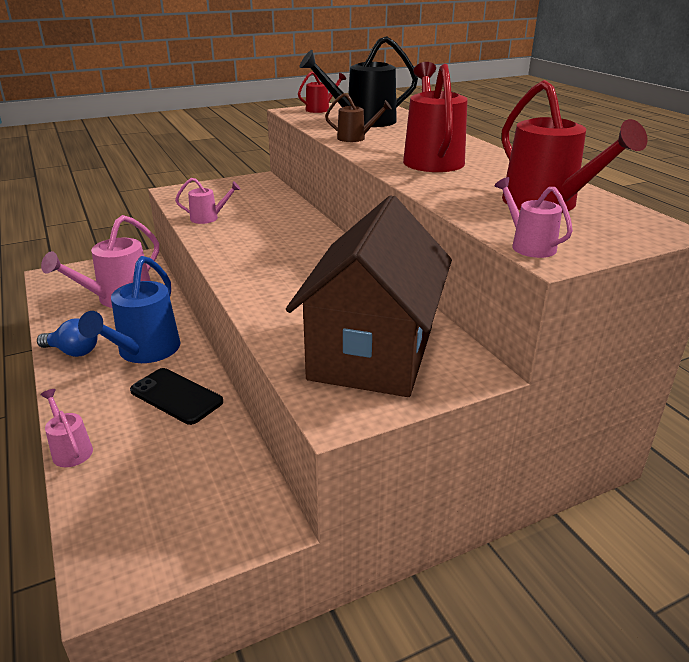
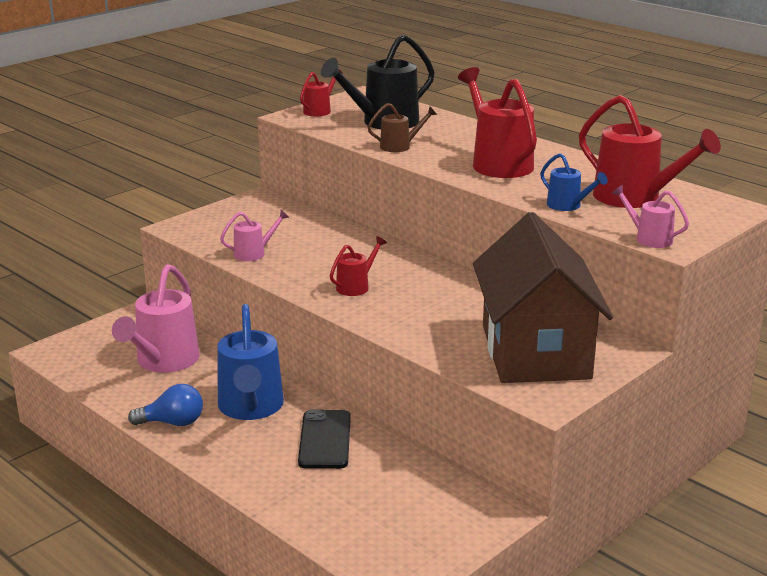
camera: 20 degrees left, 5 degrees down
(70, 449) = (268, 503): pink watering can -> none
(176, 396) = (325, 440): black phone -> black phone turned 75 degrees clockwise
(262, 257) = (356, 286): none -> red watering can
(465, 202) = (568, 206): none -> blue watering can

